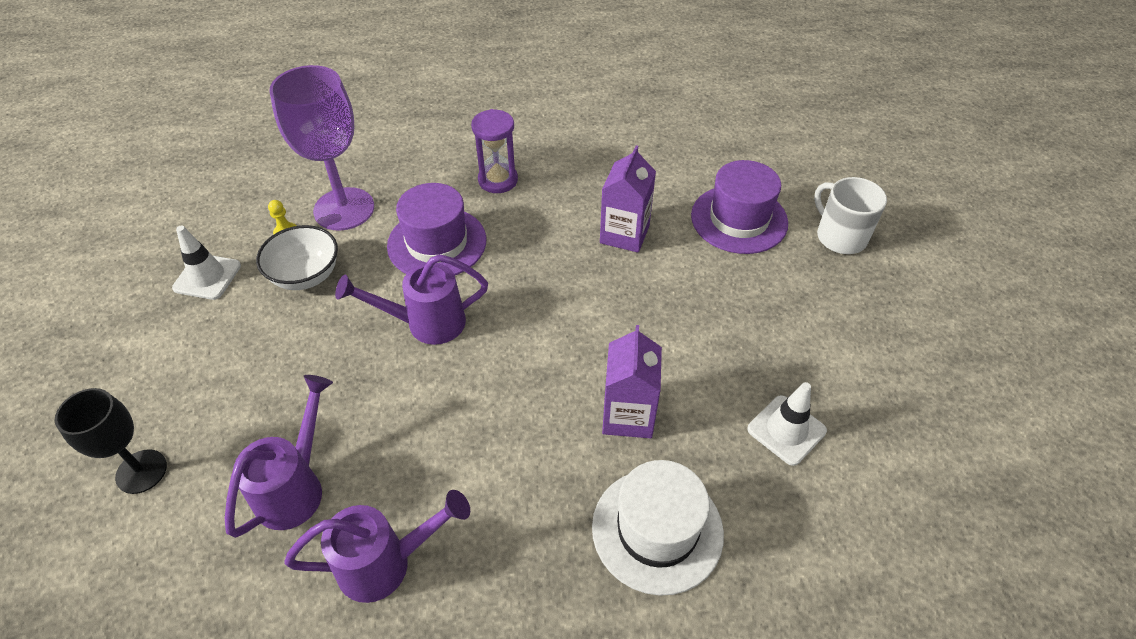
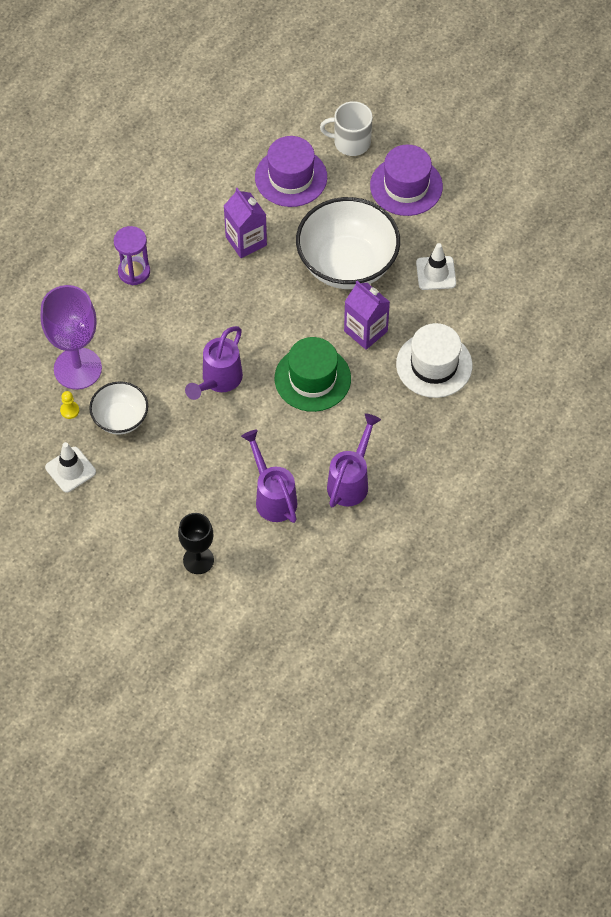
camera: 50 degrees left, 10 degrees up
(437, 243) = (158, 338): purple hat -> purple hat (406, 186)
(509, 408) = (312, 378): none -> green hat
(695, 334) = (347, 264): none -> white bowl

